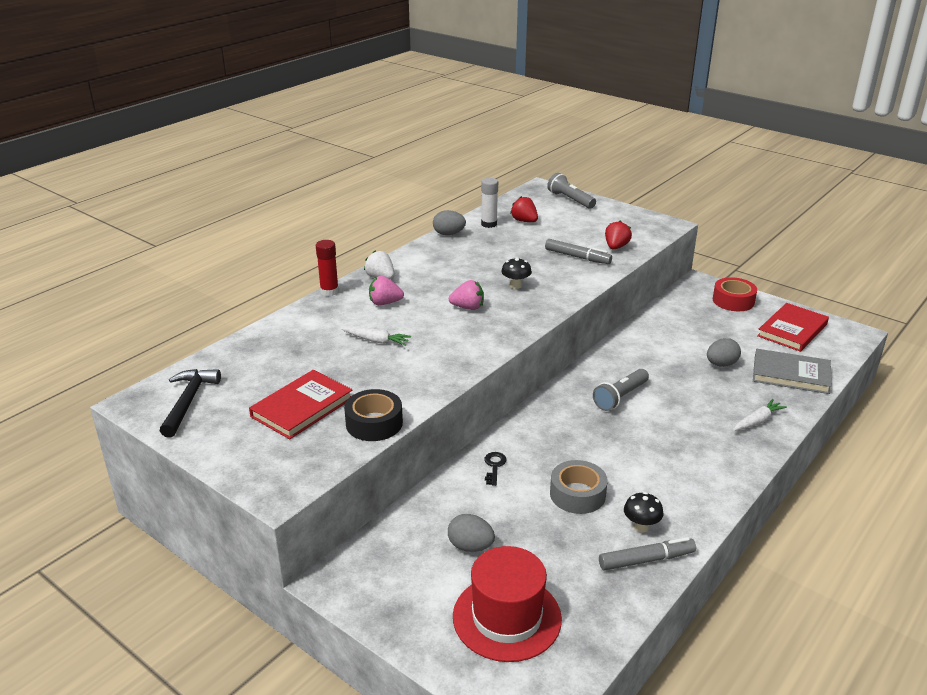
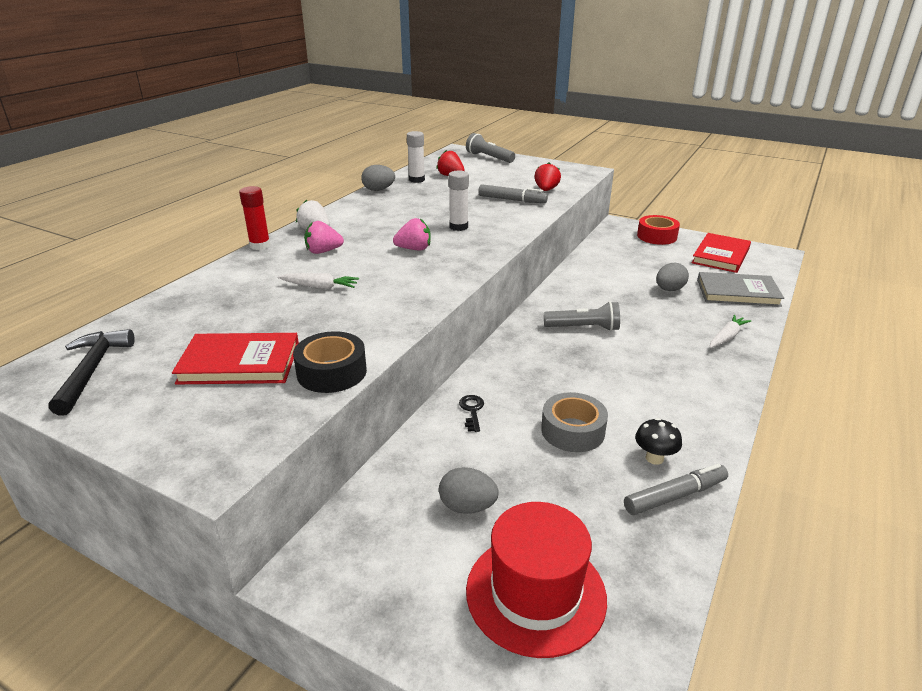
camera: 10 degrees left, 0 degrees up
(302, 407) = (240, 363): red book -> red book turned 60 degrees clockwise
(516, 285) = (458, 227): black mushroom -> white glue stick
(620, 397) = (583, 328): grey flashlight -> grey flashlight turned 120 degrees counterclockwise

